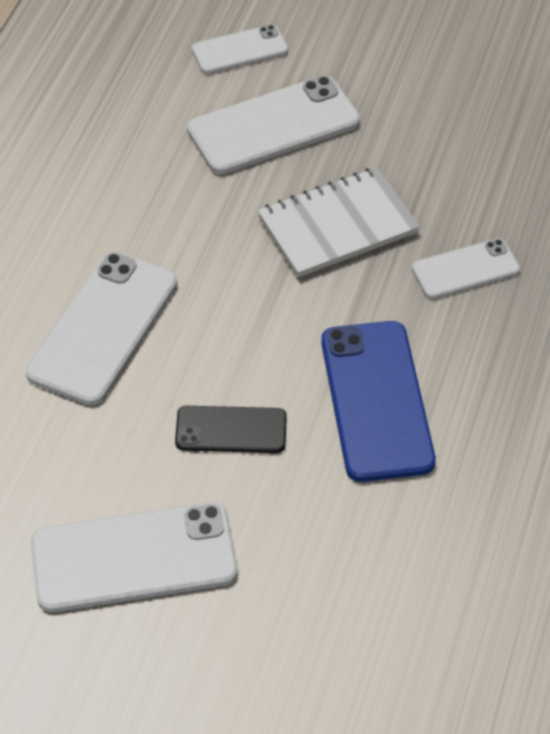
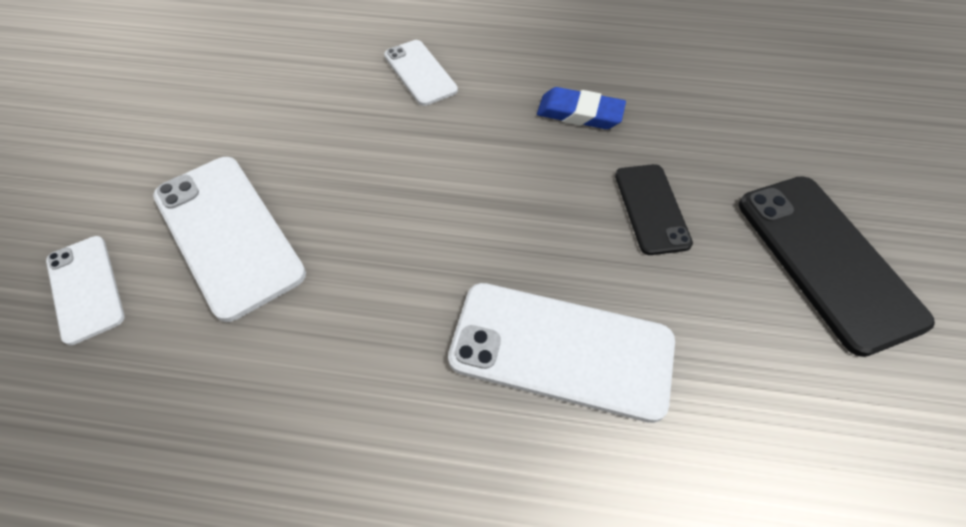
camera: 100 degrees left, 5 degrees up
(134, 558) = (827, 260): white phone -> black phone
(337, 225) = (376, 162): white notebook -> none
(376, 400) = (579, 113): blue phone -> blue eraser

